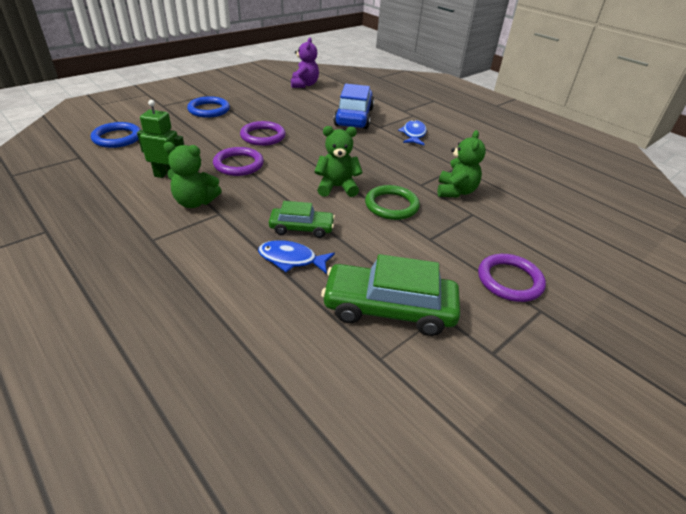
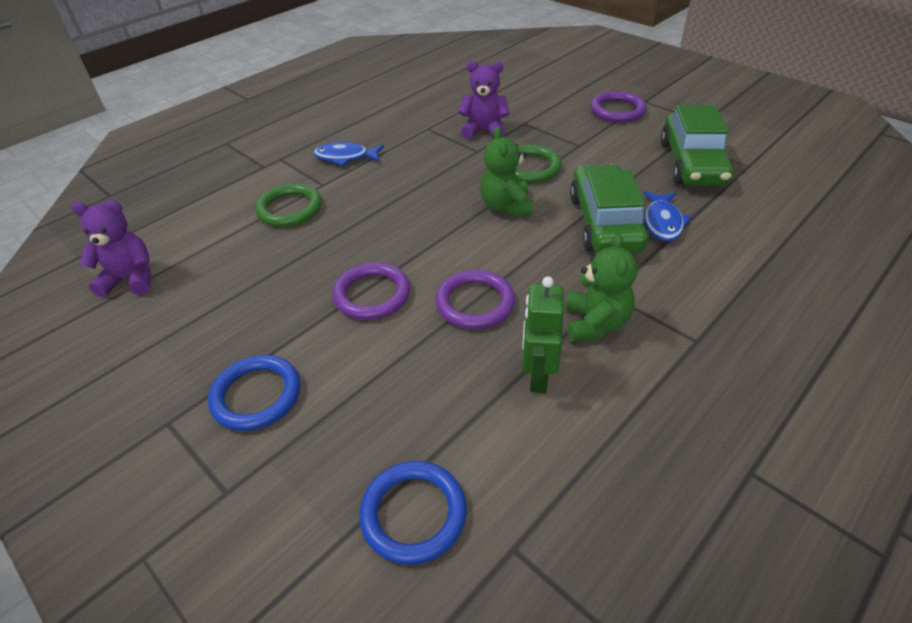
camera: 90 degrees left, 5 degrees up
(301, 228) = (605, 223): green car -> green car, size x1.72
(354, 117) = (290, 209): blue car -> green ring
(455, 191) = (484, 131): green teddy bear -> purple teddy bear

